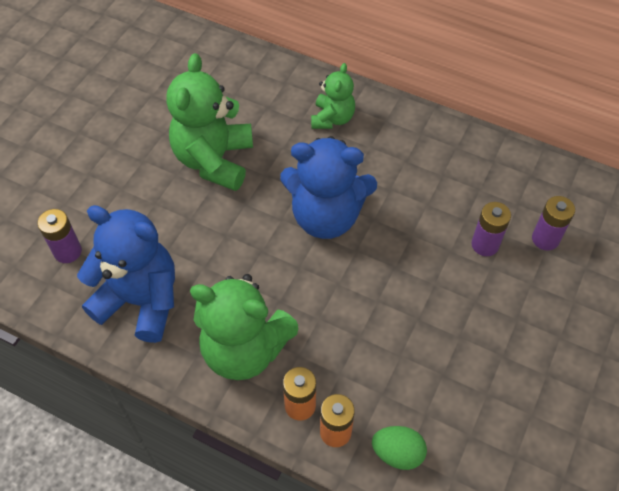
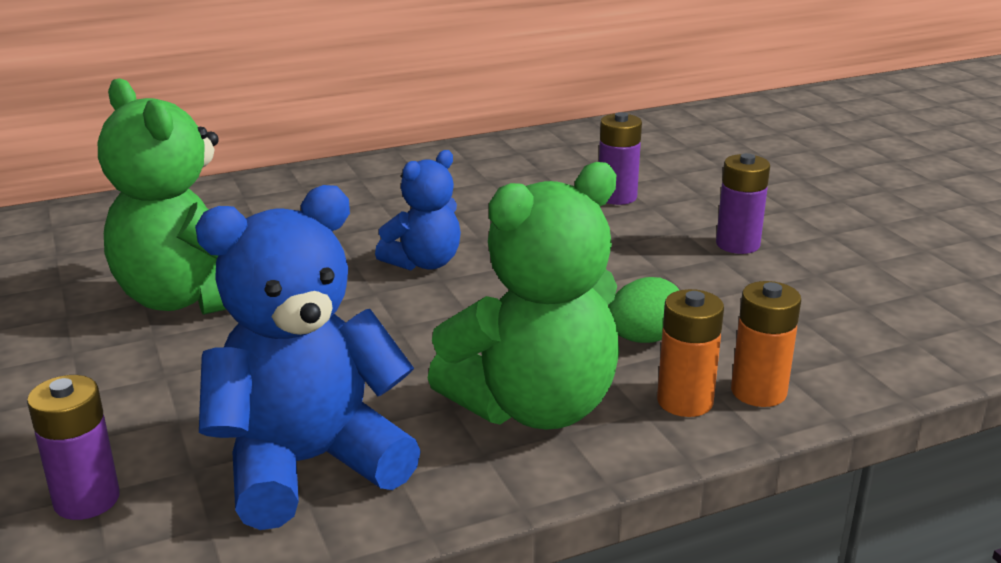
camera: 50 degrees left, 30 degrees down
(326, 216) = (424, 263): blue teddy bear -> blue teddy bear, size x0.57
(332, 118) = (294, 202): green teddy bear -> none
(397, 453) = (839, 361): green egg -> green egg (644, 339)
(545, 239) = (657, 168): purple battery -> purple battery (737, 244)

